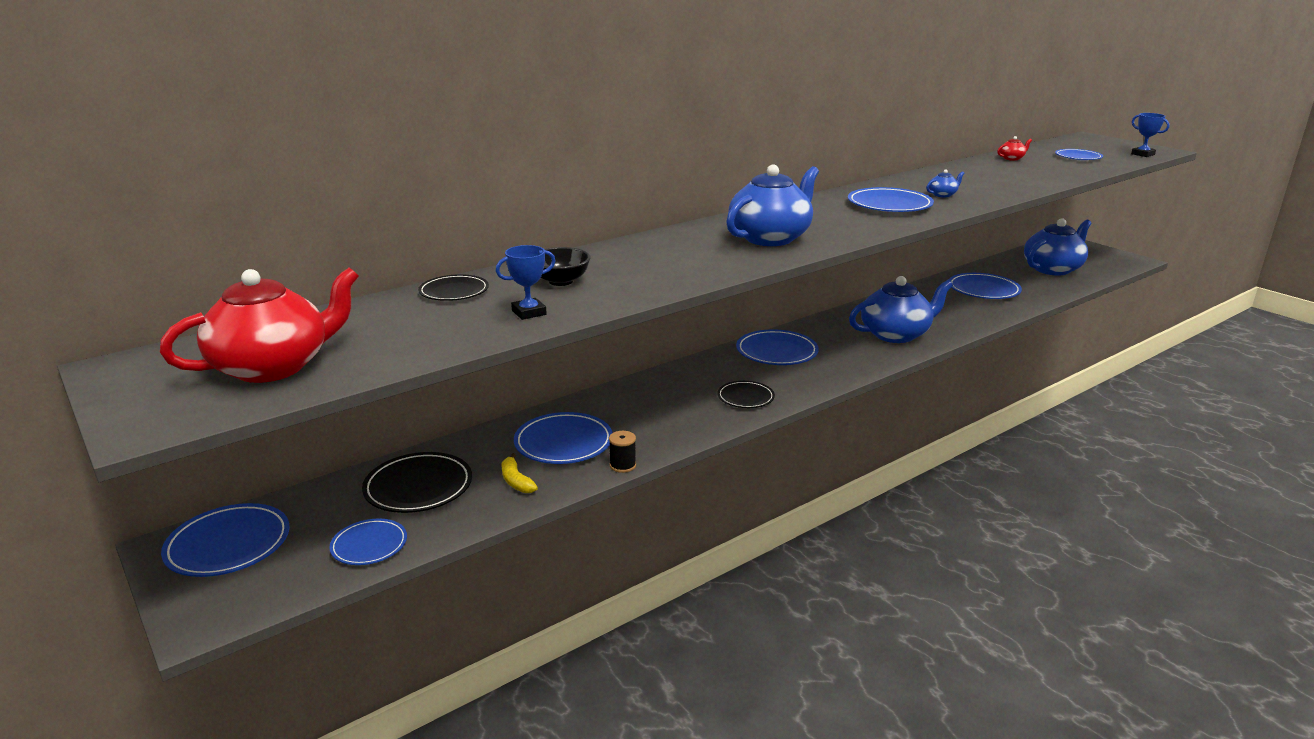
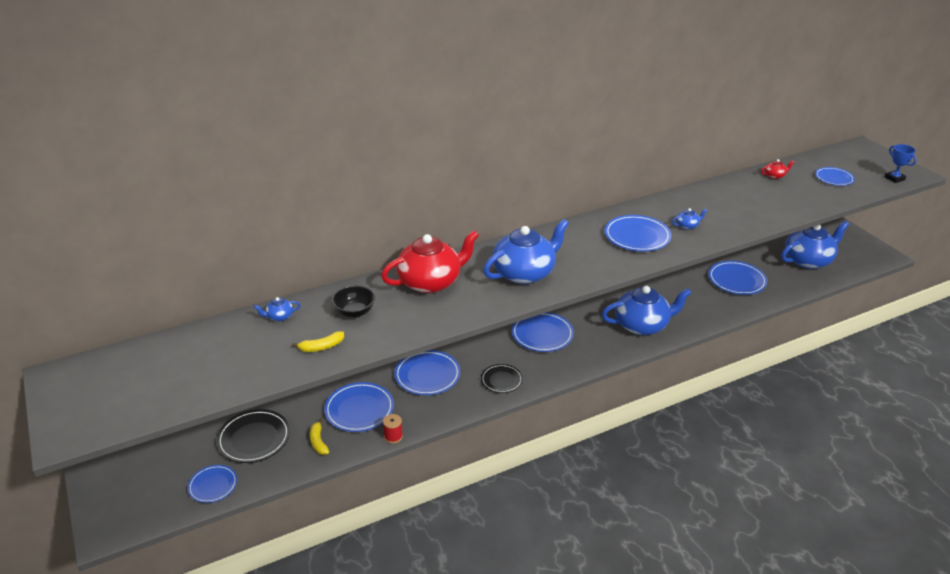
camera: 10 degrees right, 10 degrees up
(228, 545) = (128, 473): blue plate -> blue plate (427, 375)
(273, 367) = (147, 387): red teapot -> red teapot (431, 282)
(454, 291) = (279, 316): black plate -> blue teapot
(529, 312) = (322, 347): blue trophy -> yellow banana
(622, 465) = (393, 436): black spool -> red spool

